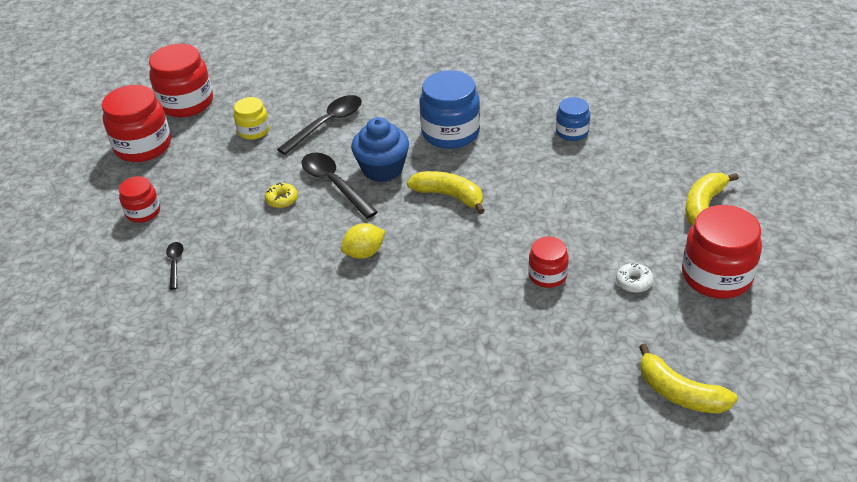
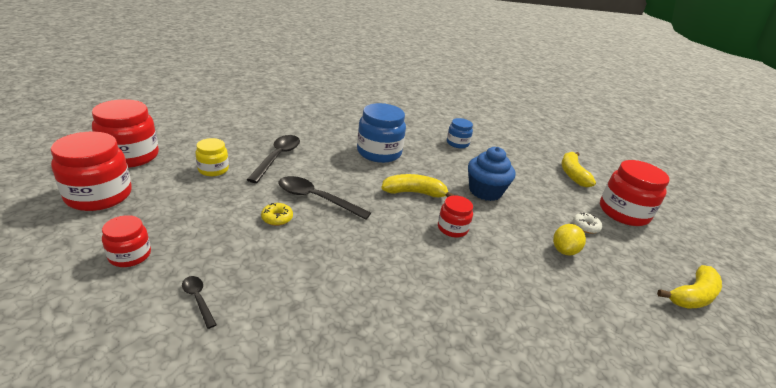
camera: 35 degrees left, 10 degrees down
(364, 253) = (384, 247): yellow lemon -> yellow lemon (564, 250)
(382, 169) = (348, 182): blue cupcake -> blue cupcake (485, 191)
(547, 275) = (531, 234): red jar -> red jar (452, 228)
(680, 393) = (692, 296): yellow banana -> yellow banana turned 45 degrees counterclockwise

